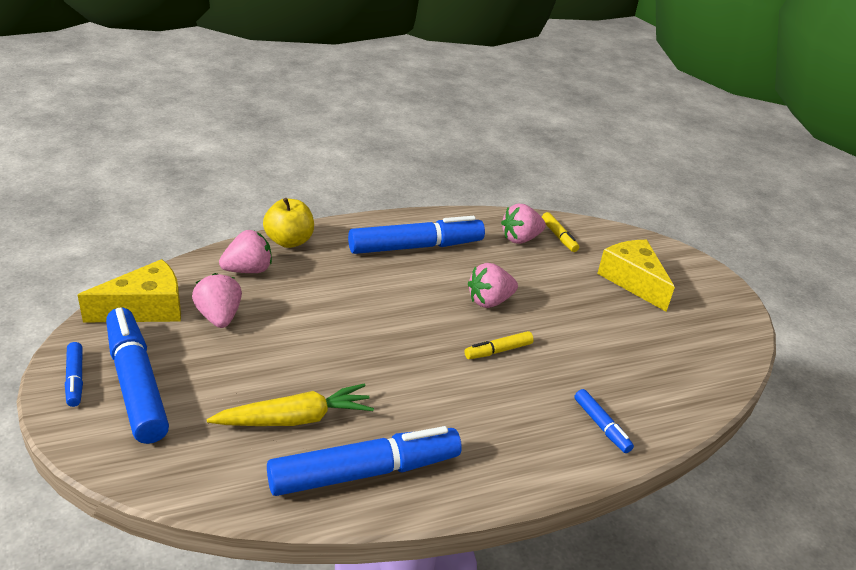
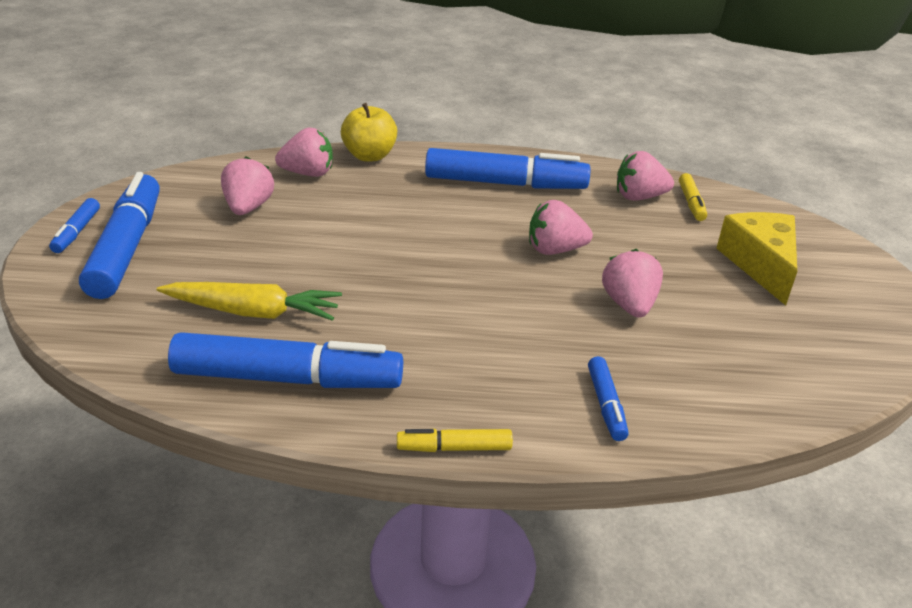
camera: 25 degrees right, 0 degrees up
(146, 308) = (185, 188): yellow cheese -> none
(498, 351) = (529, 300): yellow marker -> yellow marker (454, 448)
(568, 337) = (629, 305): none -> pink strawberry

